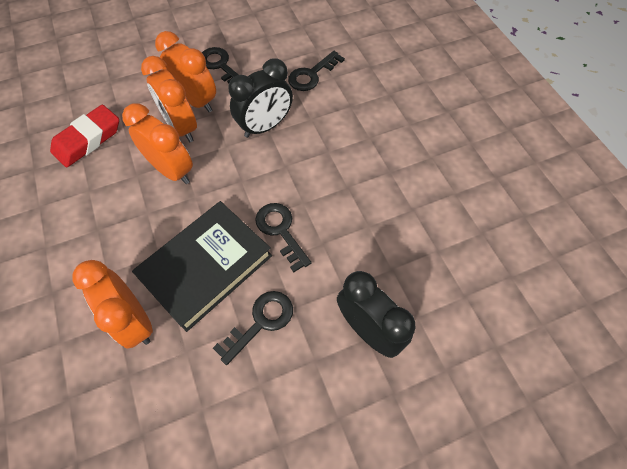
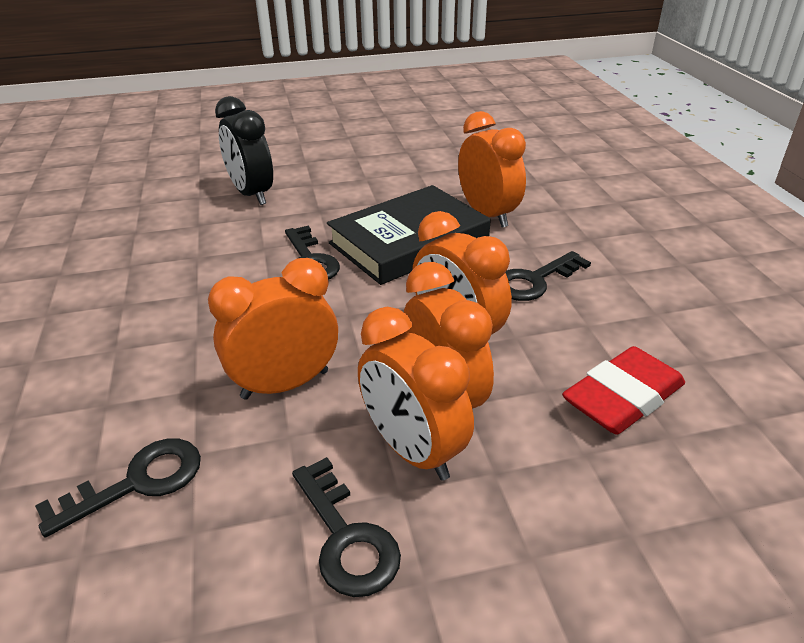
camera: 170 degrees left, 25 degrees down
(260, 322) = (356, 205): black key -> black key (535, 280)
(265, 126) = (285, 384): black clock -> orange clock

